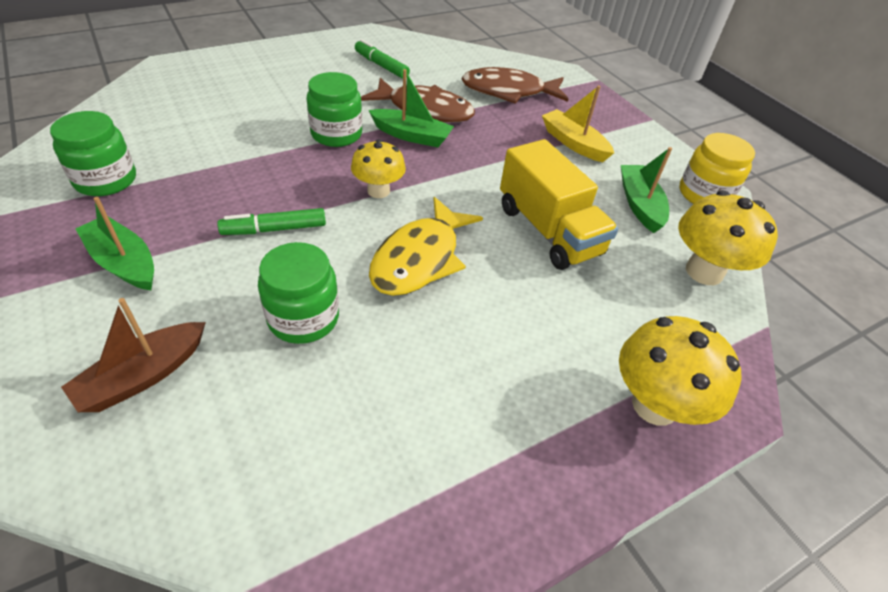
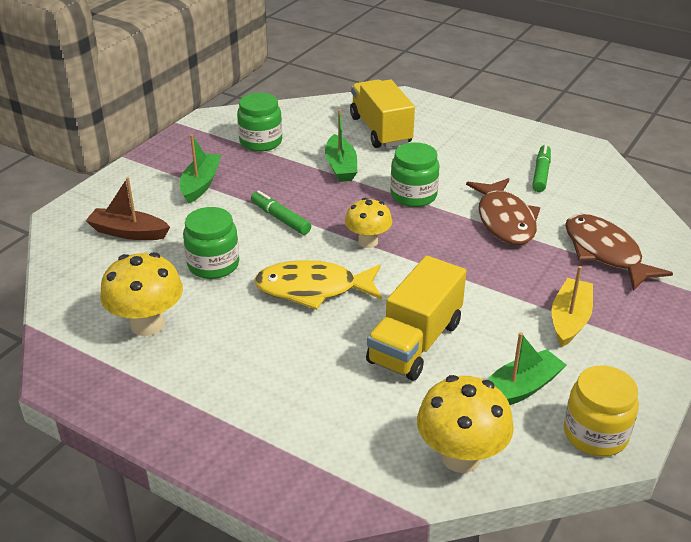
camera: 65 degrees right, 10 degrees down
(205, 102) = (380, 130): none -> yellow truck
(412, 136) = (458, 229): green boat -> green boat (341, 166)
(654, 405) = (265, 456): yellow mushroom -> yellow mushroom (147, 324)

